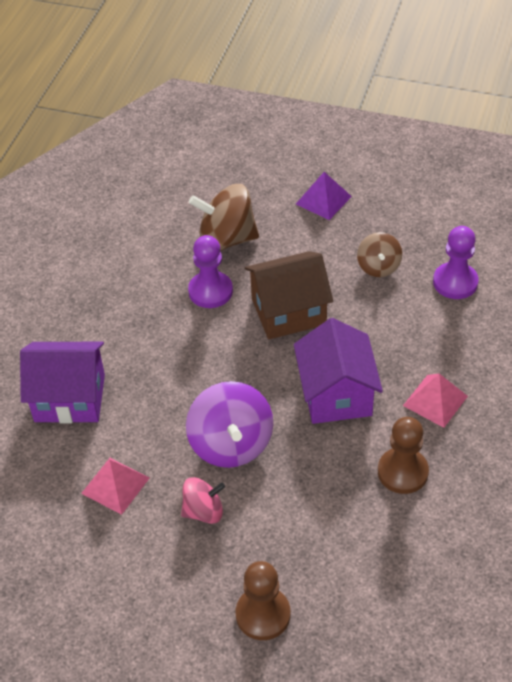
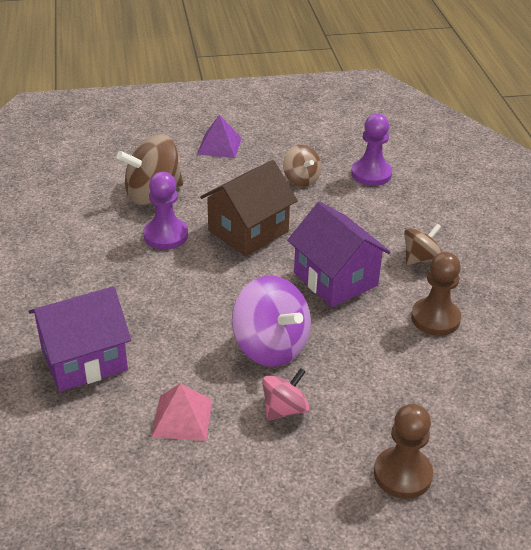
camera: 30 degrees left, 10 degrees down
(435, 401) = (420, 259): pink pyramid -> brown spinning top

